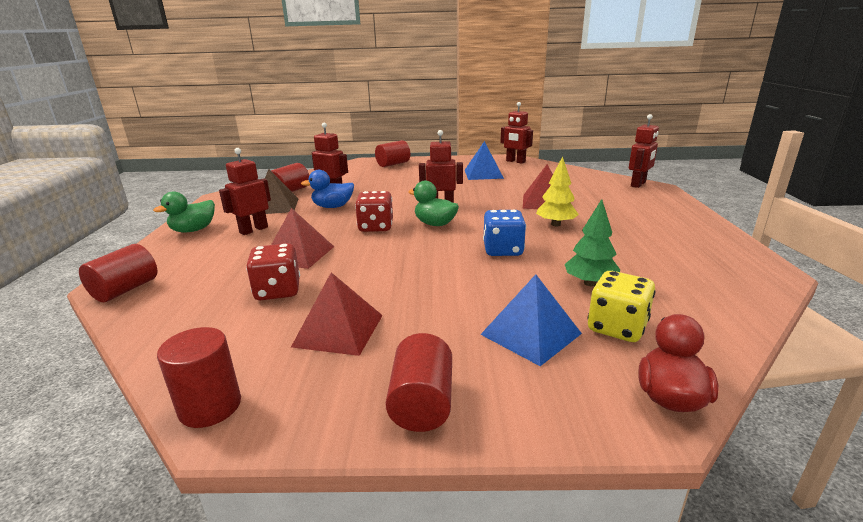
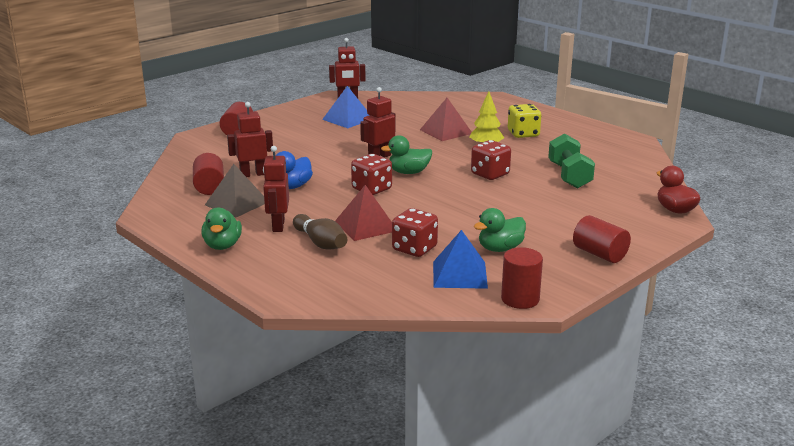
camera: 45 degrees left, 0 degrees up
(125, 290) = (306, 293): red cylinder -> none
(240, 254) = (320, 243): none -> brown bowling pin
(339, 330) = (500, 248): red pyramid -> green duck
(503, 250) = (490, 174): blue dice -> red dice
(530, 333) = (588, 210): blue pyramid -> blue pyramid (459, 274)
(590, 283) = (569, 176): green tree -> green dumbbell
(617, 327) = (616, 192): yellow dice -> yellow dice (523, 134)
(638, 184) = (480, 97): red robot -> none

